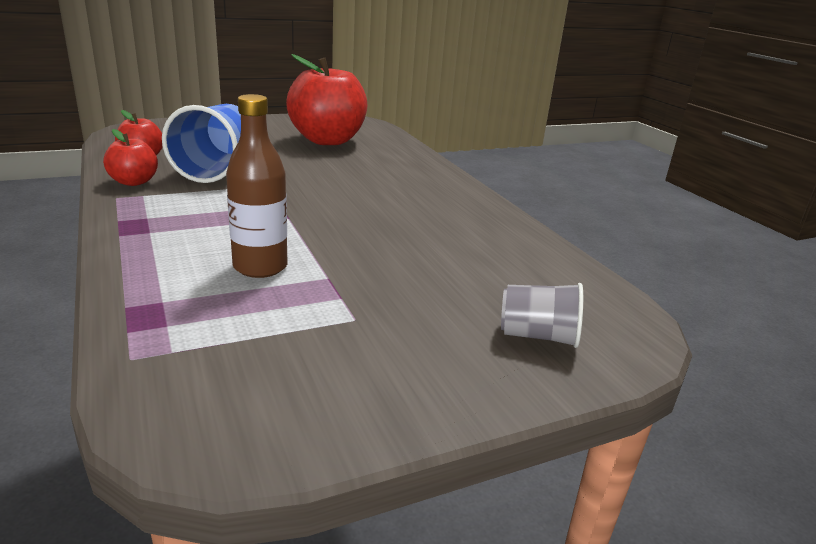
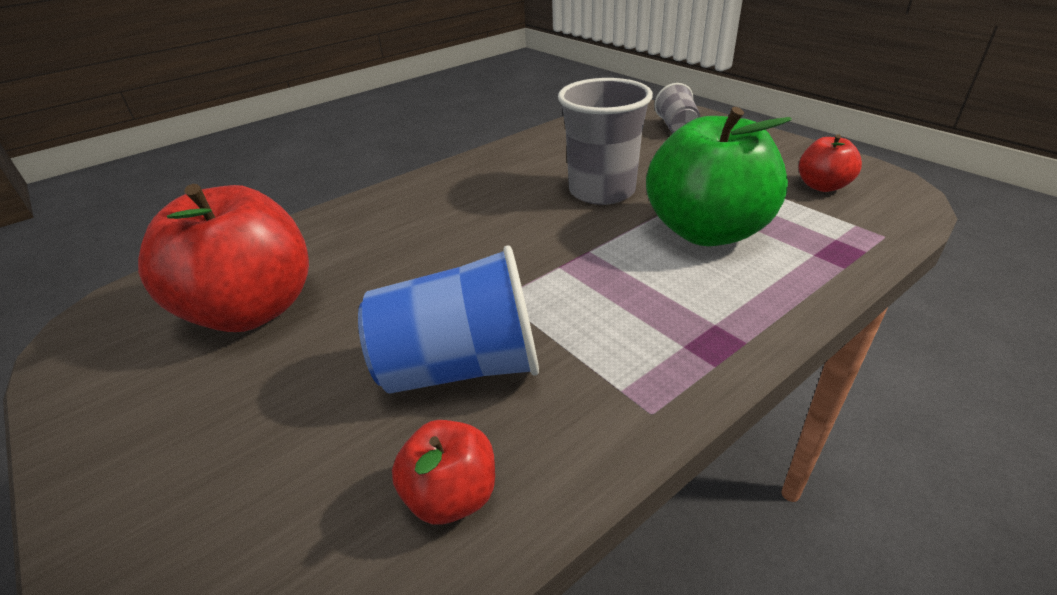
camera: 100 degrees left, 10 degrees up
(134, 182) = (581, 429): red apple -> red apple (822, 186)
(260, 267) = (707, 231): brown bottle -> green apple
(383, 244) = (602, 191): none -> grey cup

